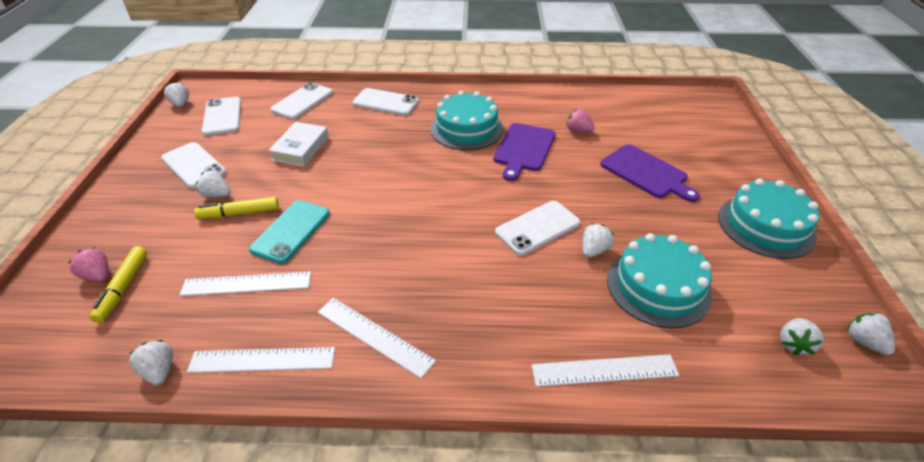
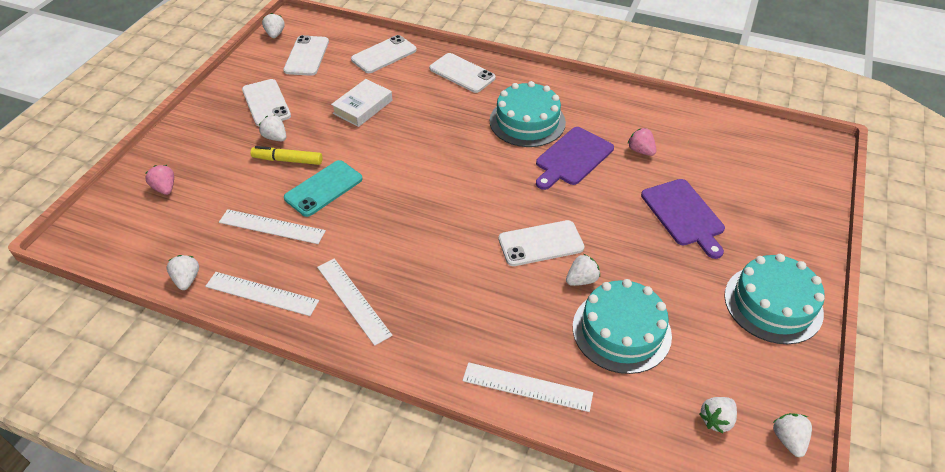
camera: 20 degrees right, 5 degrees up
(123, 288) = (180, 204): yellow marker -> none

